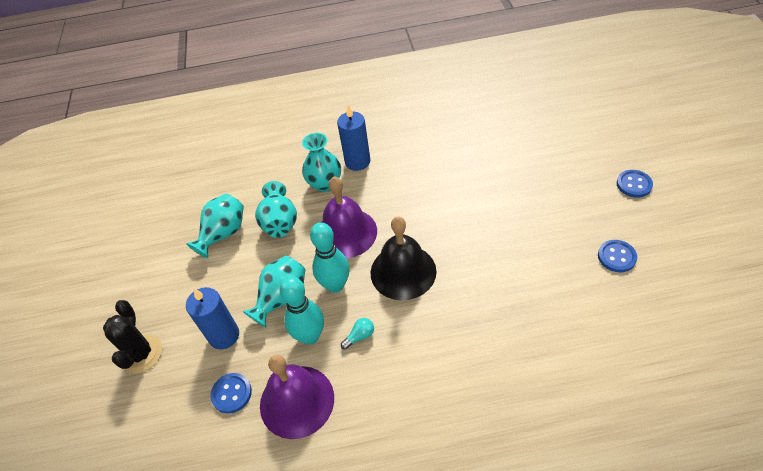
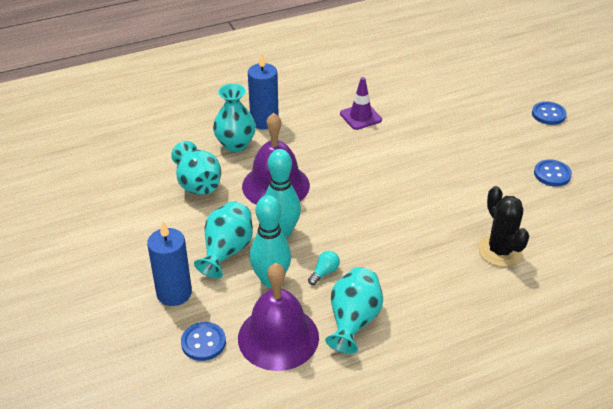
camera: 20 degrees left, 10 degrees down
(141, 354) = (82, 324): black cactus -> black cactus (500, 251)
(223, 234) = (136, 202): turquoise vase -> turquoise vase (353, 321)
(403, 271) = (349, 212): black bell -> none
(446, 166) = (360, 117): none -> purple traffic cone

